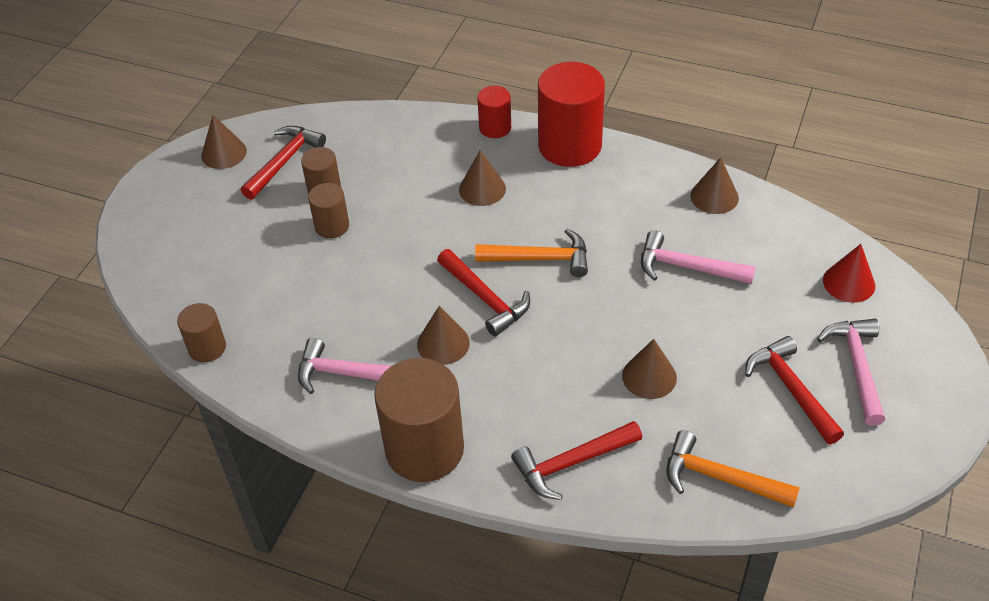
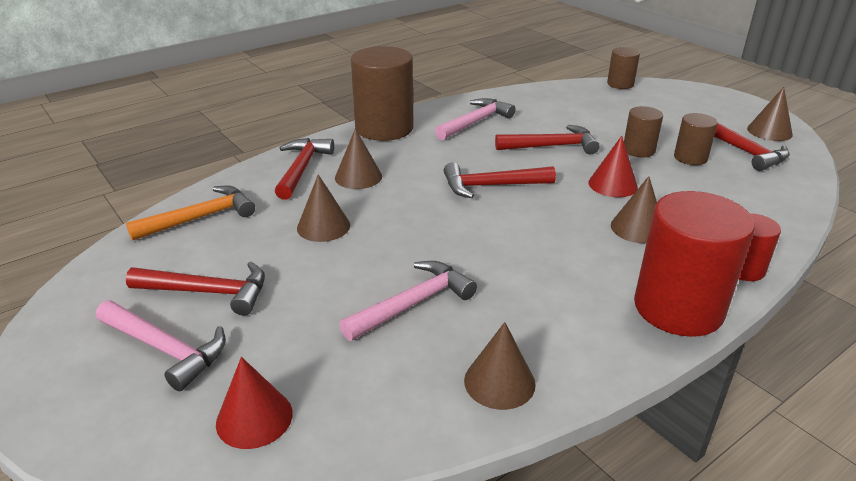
camera: 120 degrees right, 15 degrees down
(207, 348) = (548, 90): brown cylinder -> brown cylinder (620, 84)
(368, 289) = (552, 146): none -> red hammer
(419, 223) = (612, 184): none -> red cone
(443, 343) = (464, 157): brown cone -> brown cone (358, 177)
(540, 259) = (512, 225): orange hammer -> none

